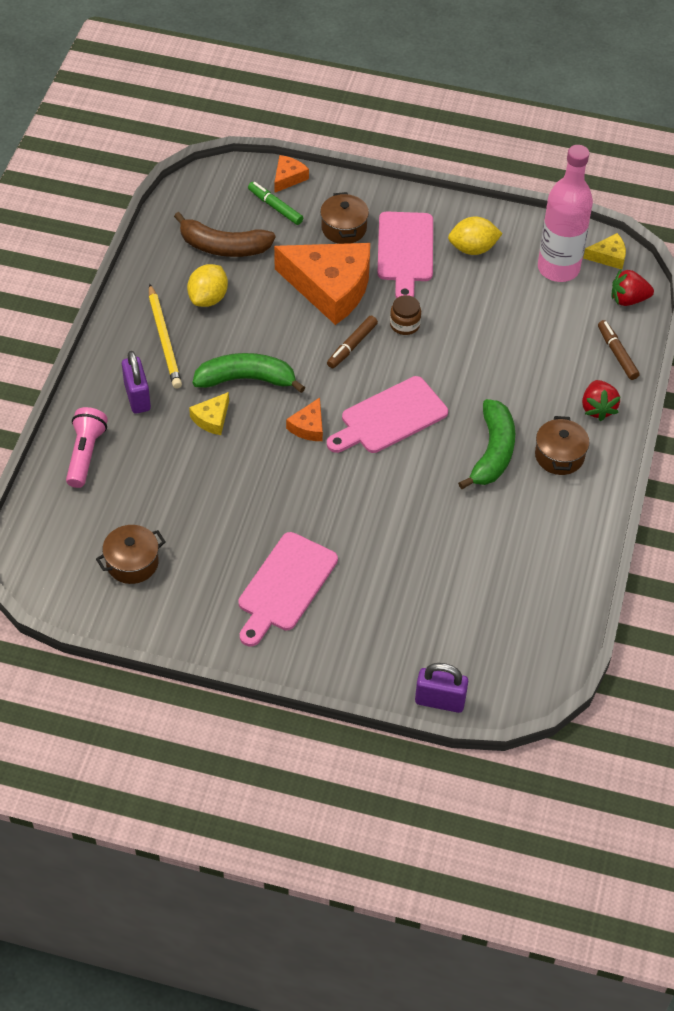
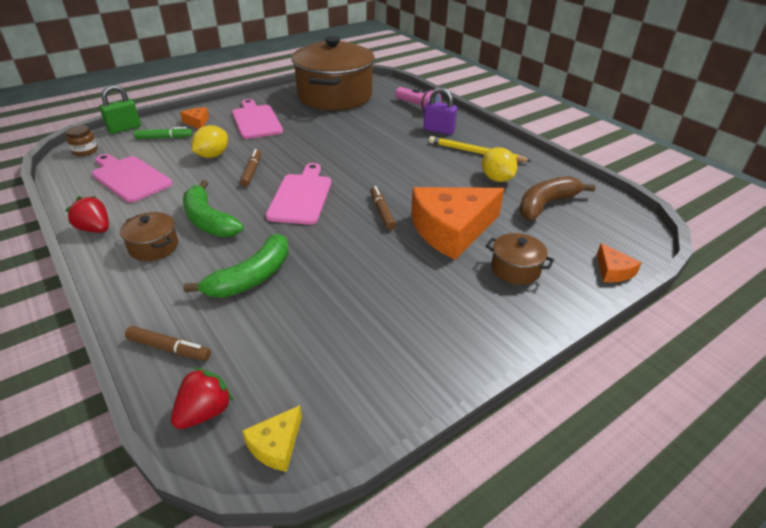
camera: 130 degrees right, 15 degrees down
(132, 563) = (335, 96): brown pot -> brown pot, size x2.46
(212, 419) = (392, 143): yellow cheese -> none
(246, 379) = (407, 164): green banana -> green banana (252, 277)
(275, 207) = (575, 246): green marker -> green marker (164, 138)
(308, 427) = (340, 167): orange cheese -> orange cheese (197, 122)
(392, 490) = (251, 172): none -> brown marker
(405, 251) = (452, 289): pink cutting board -> pink cutting board (129, 178)
(405, 324) = (370, 244): brown jar -> brown jar (85, 151)
(440, 701) = (124, 128): purple padlock -> green padlock
(473, 249) = (409, 335): yellow lemon -> yellow lemon (212, 155)
(558, 268) = (313, 383): pink bottle -> none
(597, 408) = (149, 294): red strawberry -> red strawberry (95, 229)

